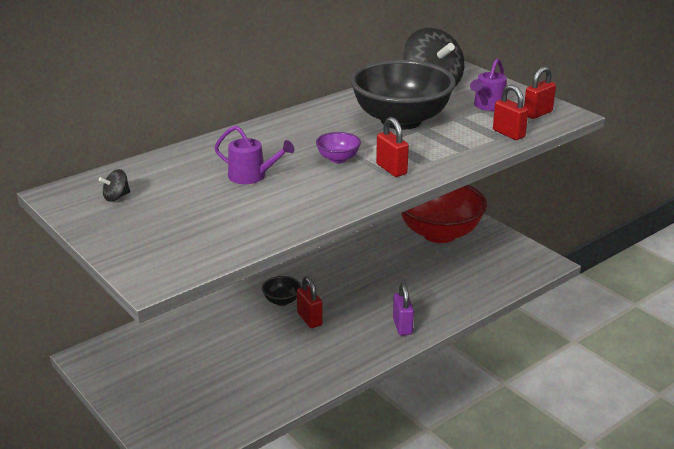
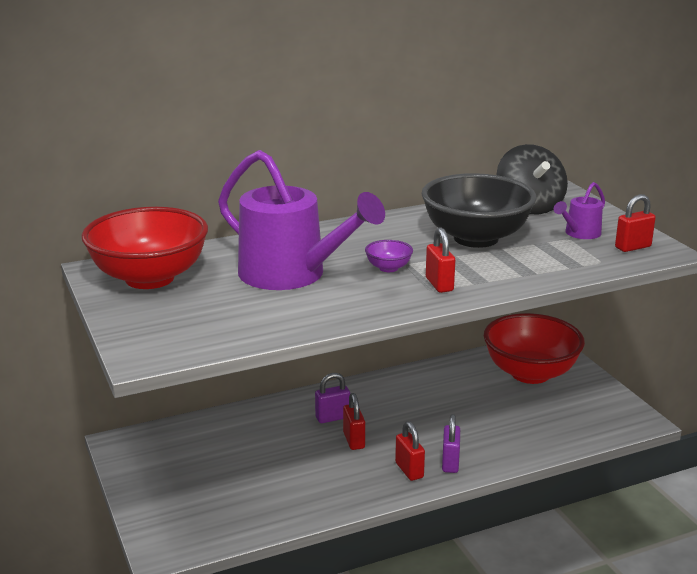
camera: 15 degrees right, 5 degrees down
(116, 197) = (149, 278): black spinning top -> red bowl
(252, 176) = (291, 274): purple watering can -> purple watering can, size x2.21
(282, 301) = (332, 418): black bowl -> purple padlock
(508, 134) = (588, 264): red padlock -> red padlock (409, 470)

